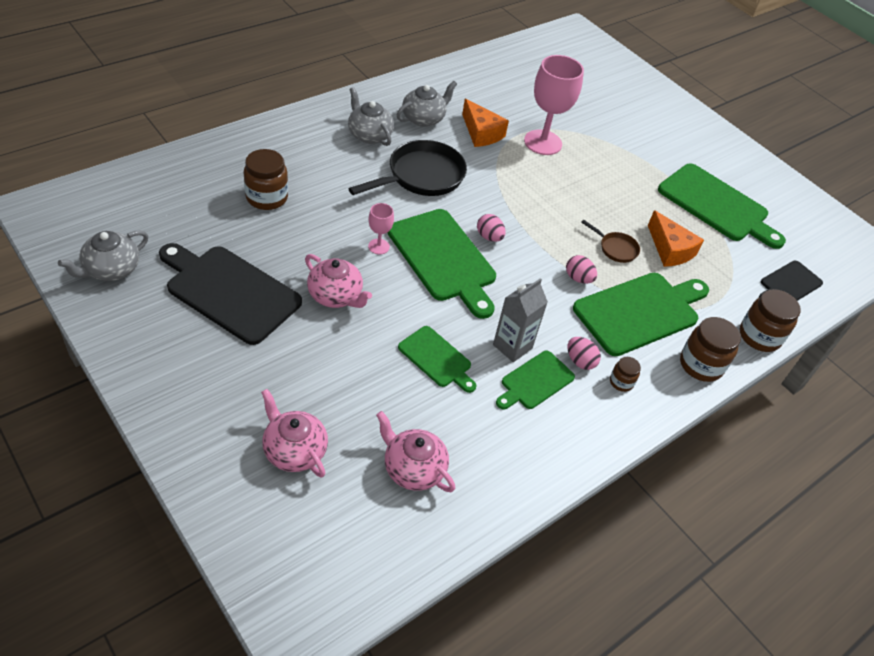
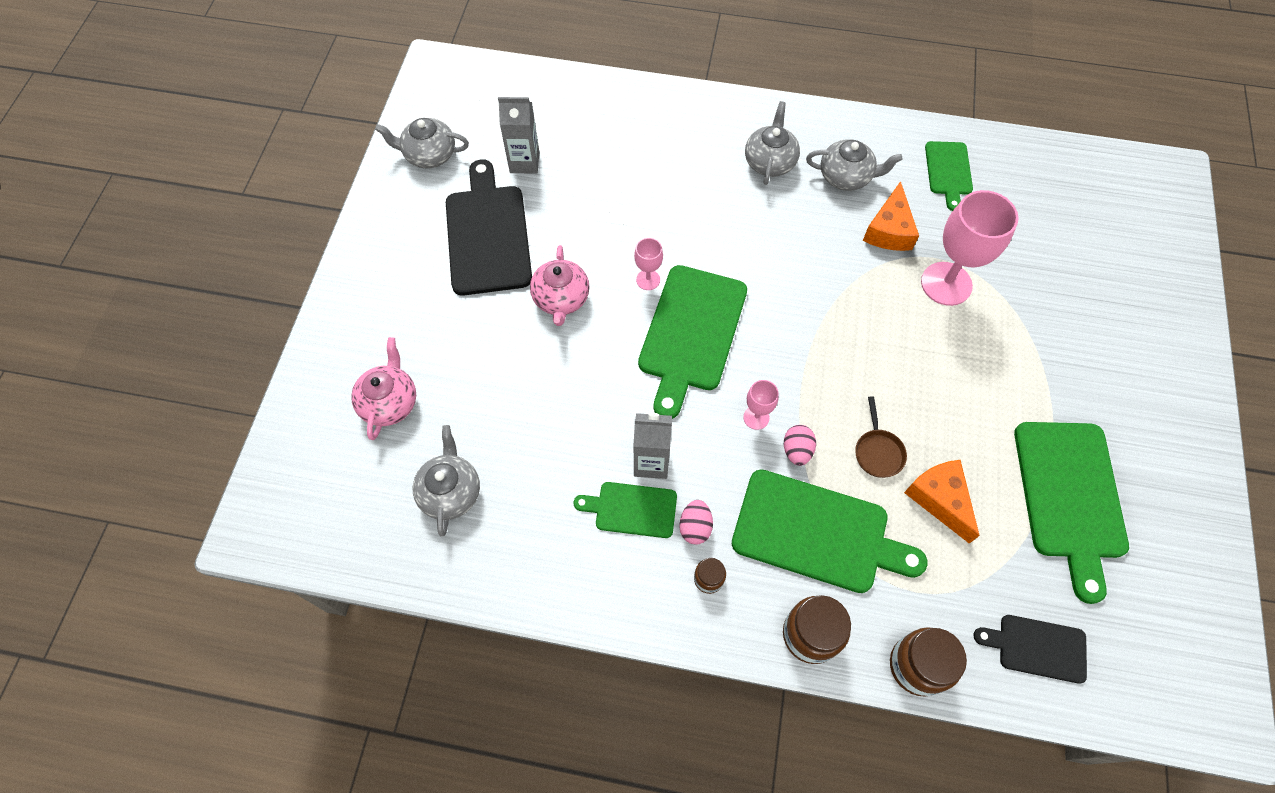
camera: 55 degrees right, 15 degrees up
(199, 229) = (524, 162): none -> grey carton
(267, 197) = (608, 168): brown jar -> none
(413, 468) = (450, 492): pink teapot -> grey teapot
(421, 176) = (769, 237): black pan -> none
(437, 359) = (575, 419): green cutting board -> green cutting board (948, 171)
(489, 237) = (760, 344): pink egg -> none
(536, 277) = (756, 417): none -> pink goblet
(670, 249) = (939, 499): orange cheese -> orange cheese turned 135 degrees clockwise

